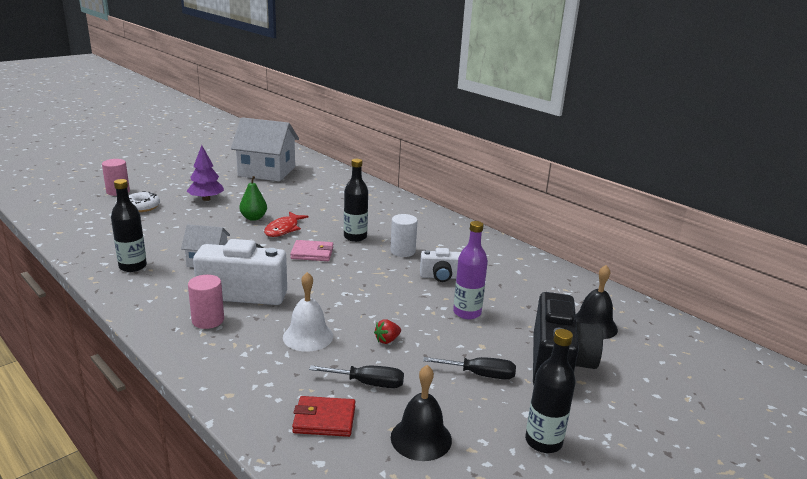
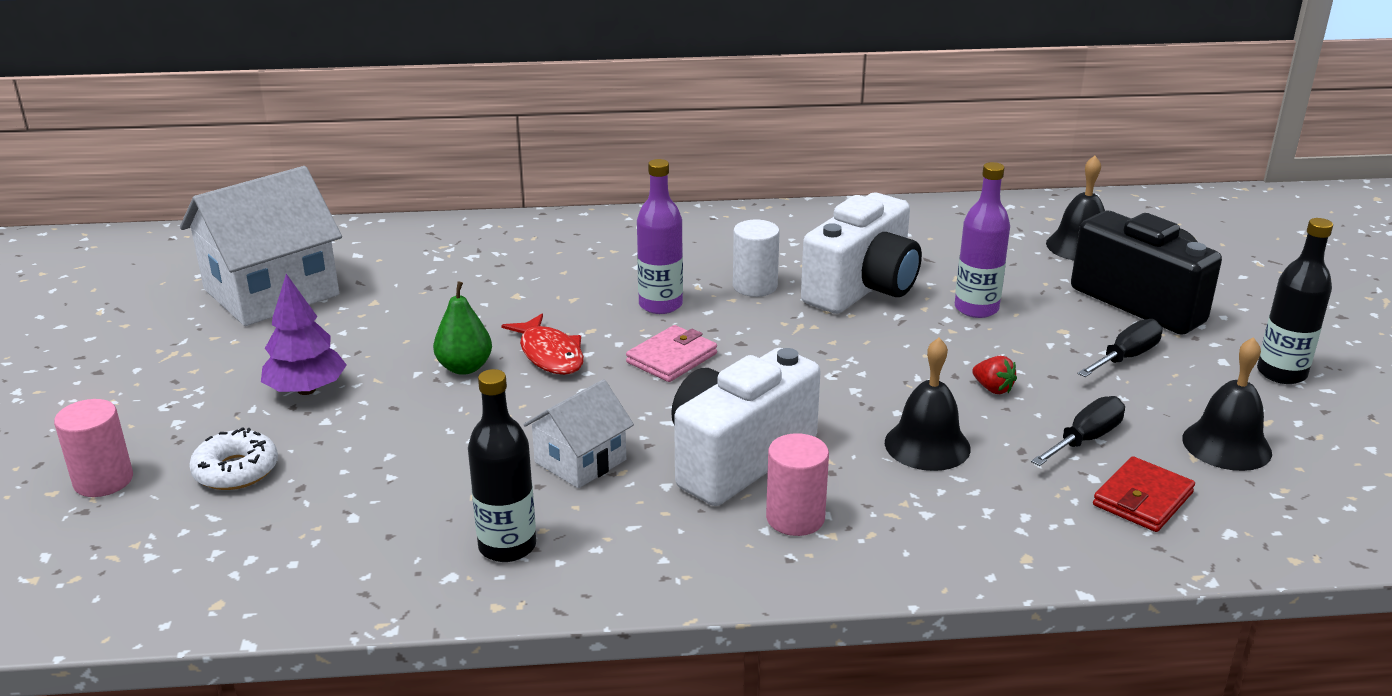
camera: 50 degrees left, 5 degrees up
(308, 336) = (927, 445): white bell -> black bell
(355, 237) = (660, 305): black bottle -> purple bottle
(387, 340) = (993, 389): red strawberry -> red strawberry turned 45 degrees counterclockwise
(440, 277) = (862, 288): white camera -> white camera, size x1.88

